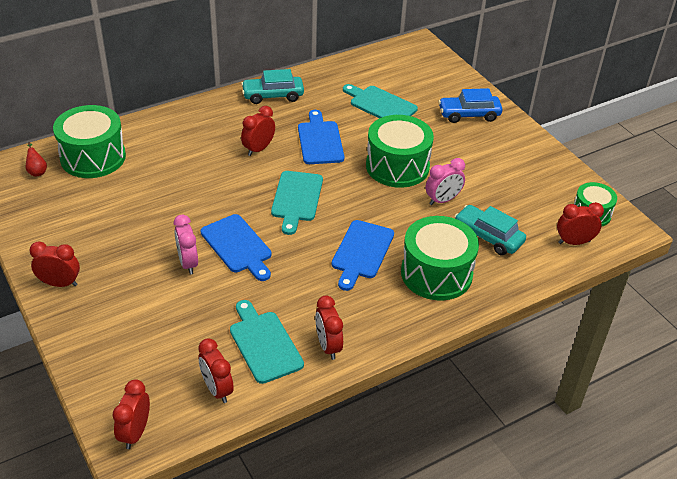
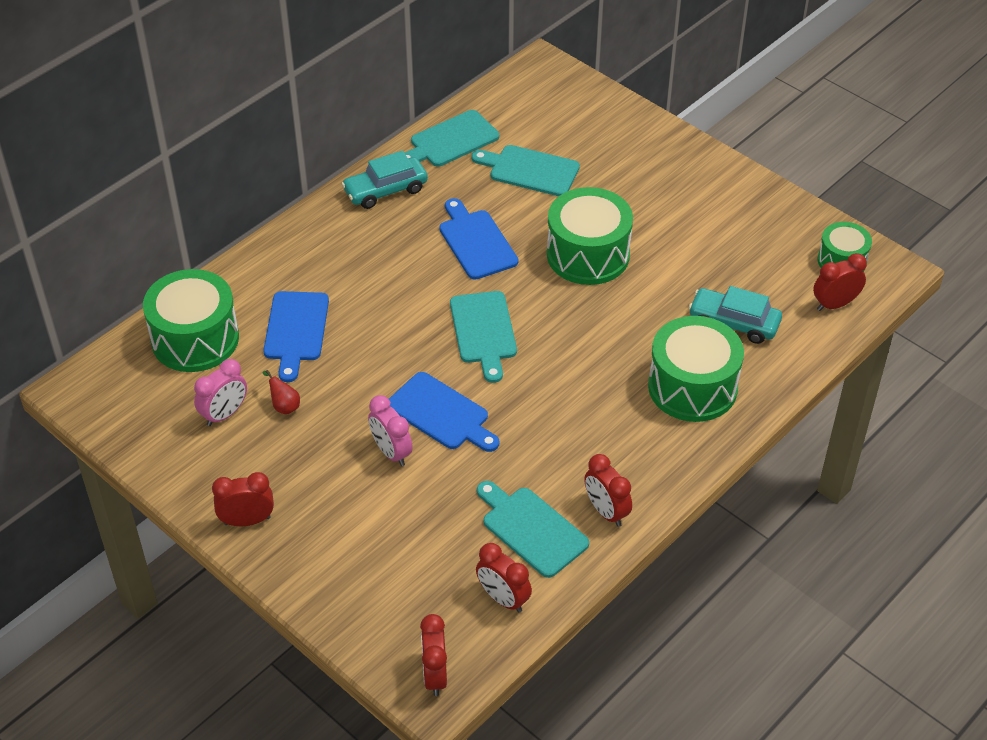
camera: 15 degrees left, 5 degrees up
(37, 171) = (132, 378): red pear -> red pear (284, 406)
(258, 149) = (404, 273): red clock -> none
(333, 75) = (451, 141): none -> turquoise cutting board
(362, 252) = (594, 382): blue cutting board -> blue cutting board (296, 330)
(442, 200) = (661, 287): pink clock -> pink clock (224, 414)
(469, 115) = (646, 158): blue car -> none

